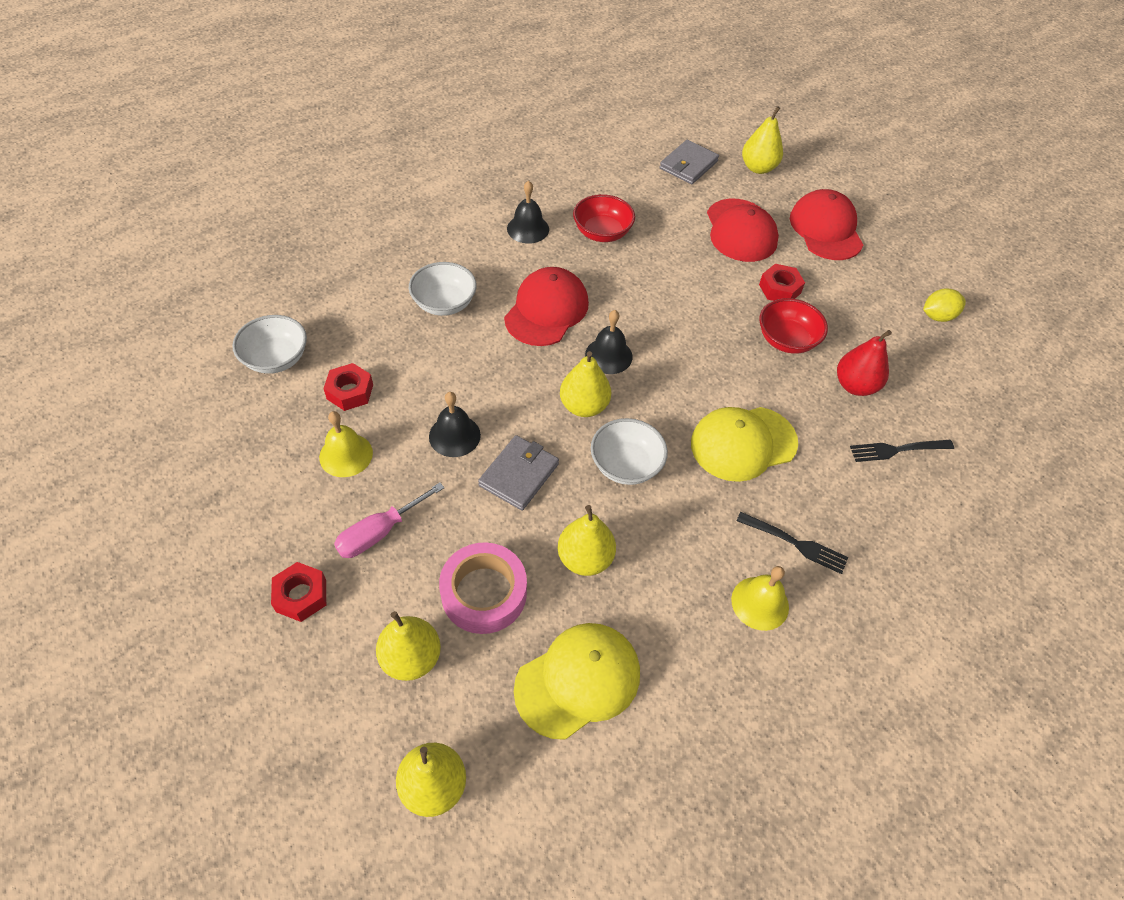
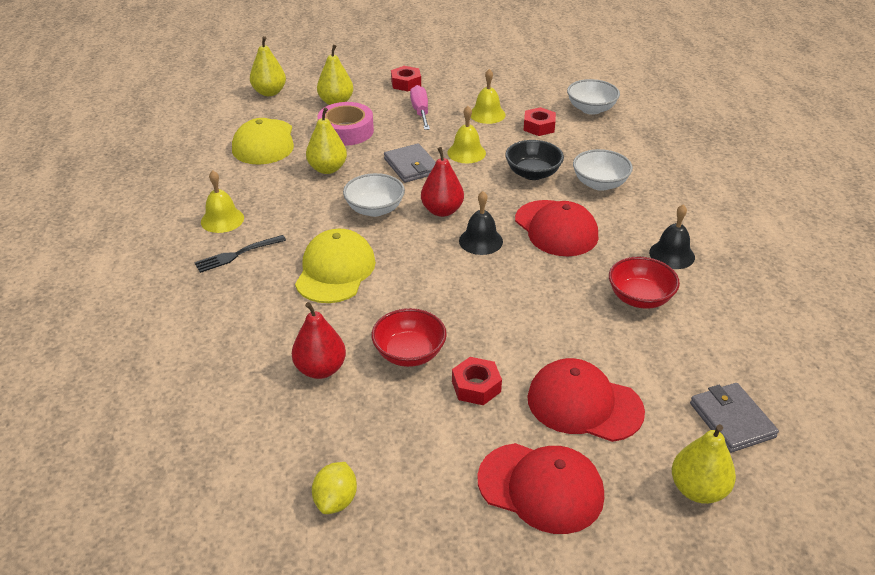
camera: 125 degrees right, 15 degrees down
(454, 435) = (466, 152): black bell -> yellow bell
(460, 360) = (533, 173): none -> black bowl
(584, 406) = (442, 211): yellow pear -> red pear
(897, 450) = (238, 354): black fork -> none

